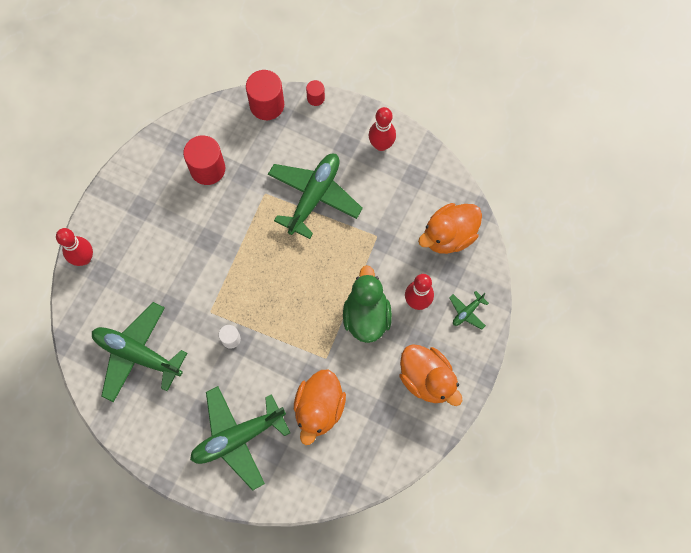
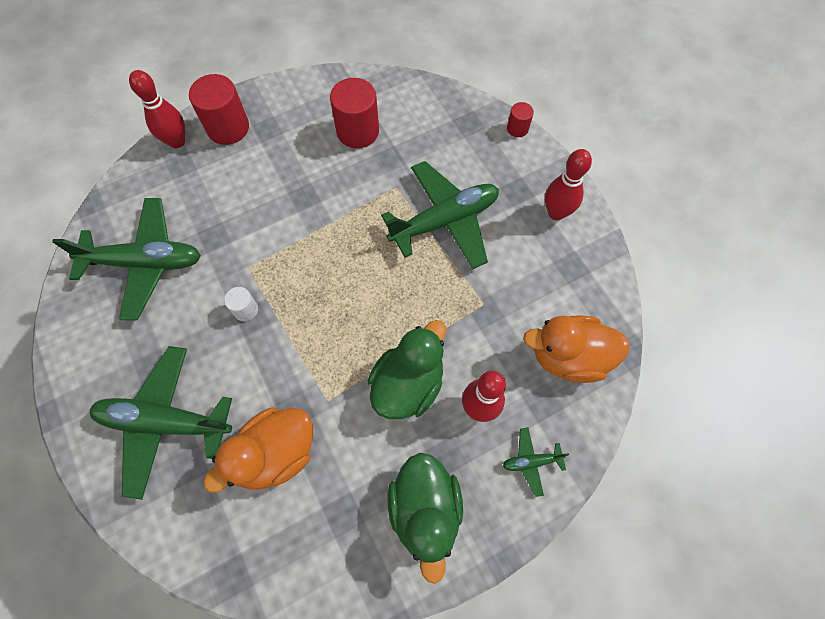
camera: 35 degrees right, 5 degrees down
(137, 354) = (145, 263): green plane -> green plane turned 120 degrees clockwise
(267, 105) = (462, 107): red cylinder -> red cylinder (228, 128)
(427, 379) = (425, 510): orange duck -> green duck

